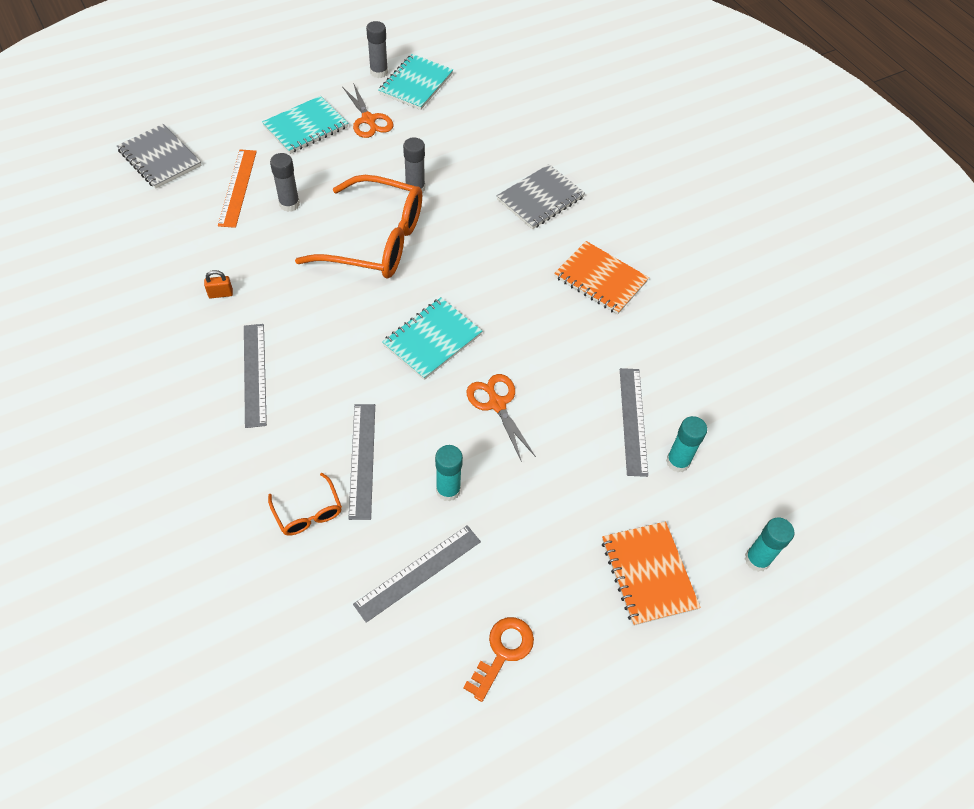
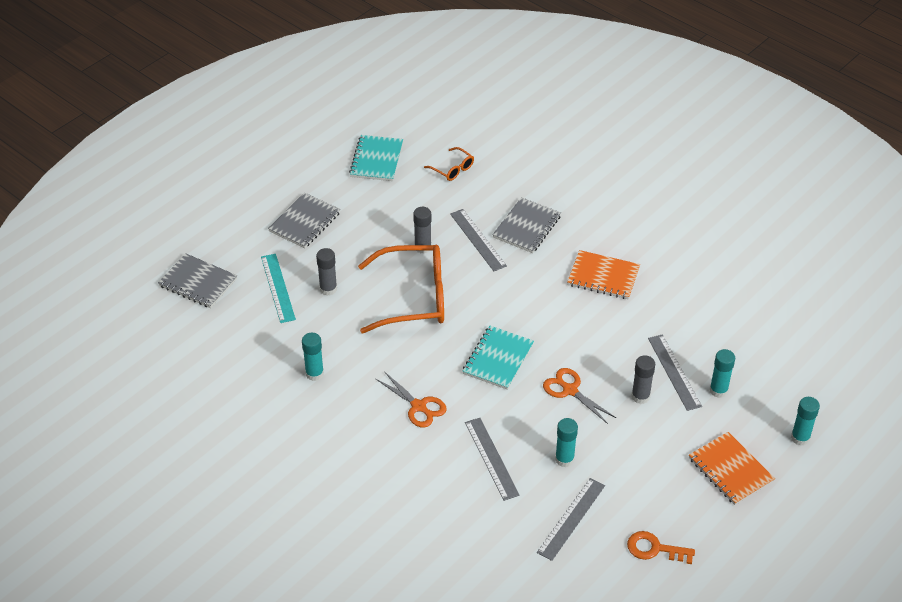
camera: 15 degrees left, 10 degrees down
(220, 294) = (314, 374): orange padlock -> turquoise glue stick
(237, 187) = (277, 288): orange ruler -> turquoise ruler
(255, 374) = (377, 424): grey ruler -> grey ruler (478, 239)
(306, 127) = (304, 222): turquoise notebook -> grey notebook
(308, 512) = (471, 505): orange glasses -> orange glasses (452, 169)
(368, 120) = (353, 201): orange scissors -> orange scissors (418, 406)
(379, 72) = (339, 158): grey glue stick -> grey glue stick (640, 396)
(502, 652) = (654, 549): orange key -> orange key turned 90 degrees counterclockwise

